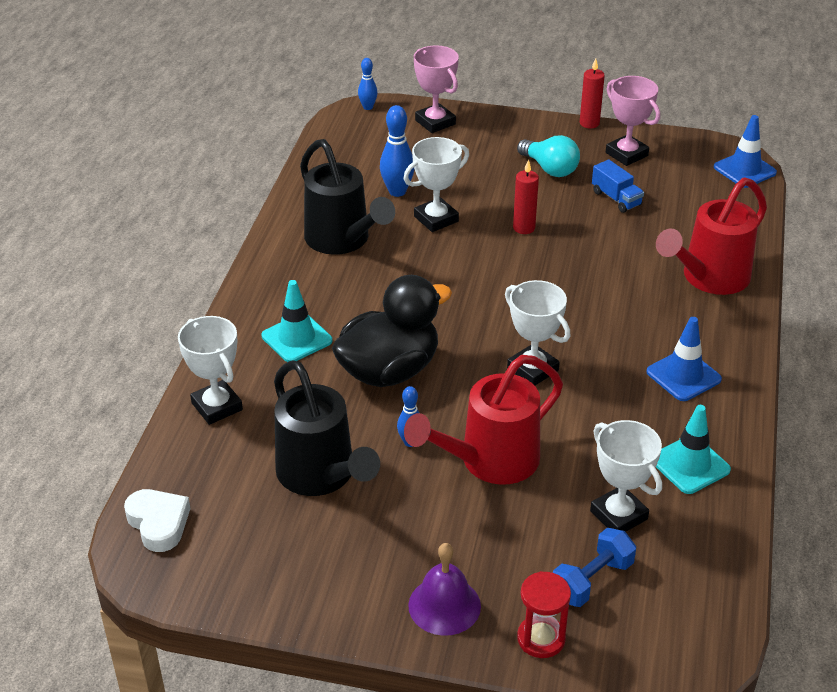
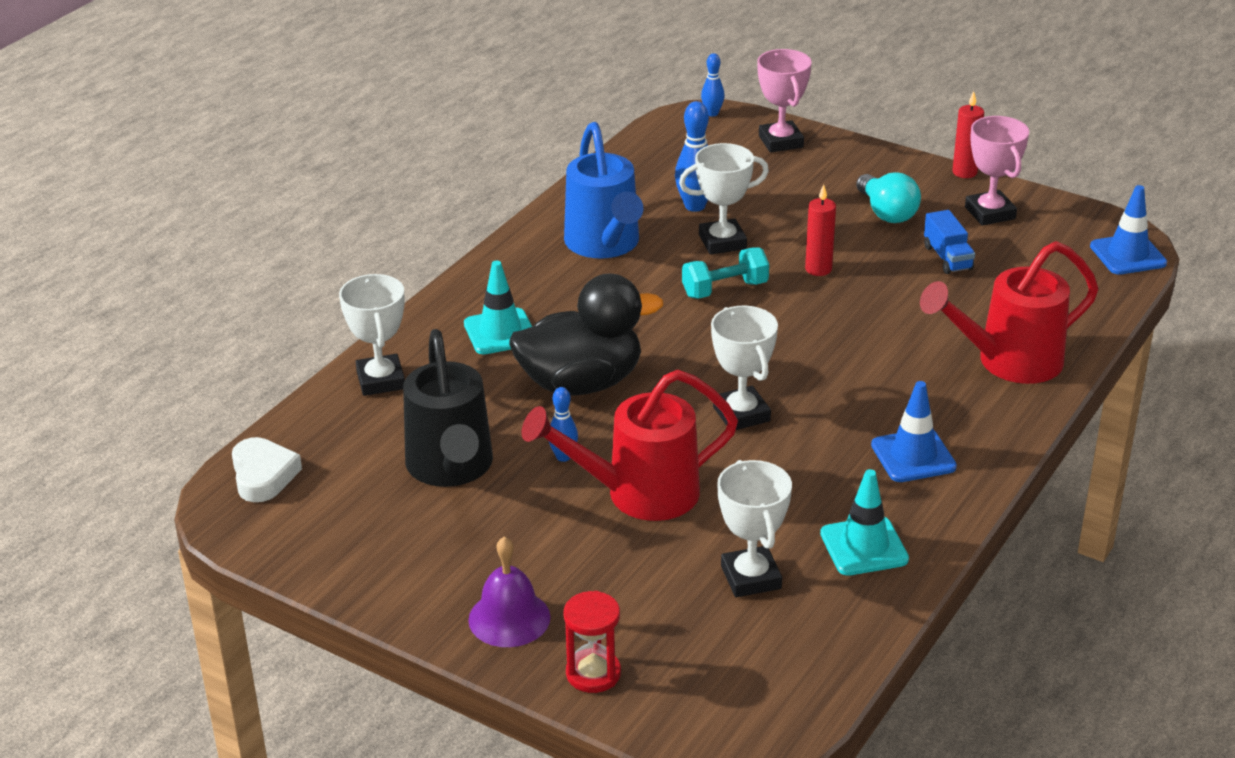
camera: 20 degrees right, 5 degrees down
(342, 240) = (604, 245): black watering can -> blue watering can
(460, 261) = (725, 289): none -> turquoise dumbbell
(592, 580) = (682, 633): blue dumbbell -> none

